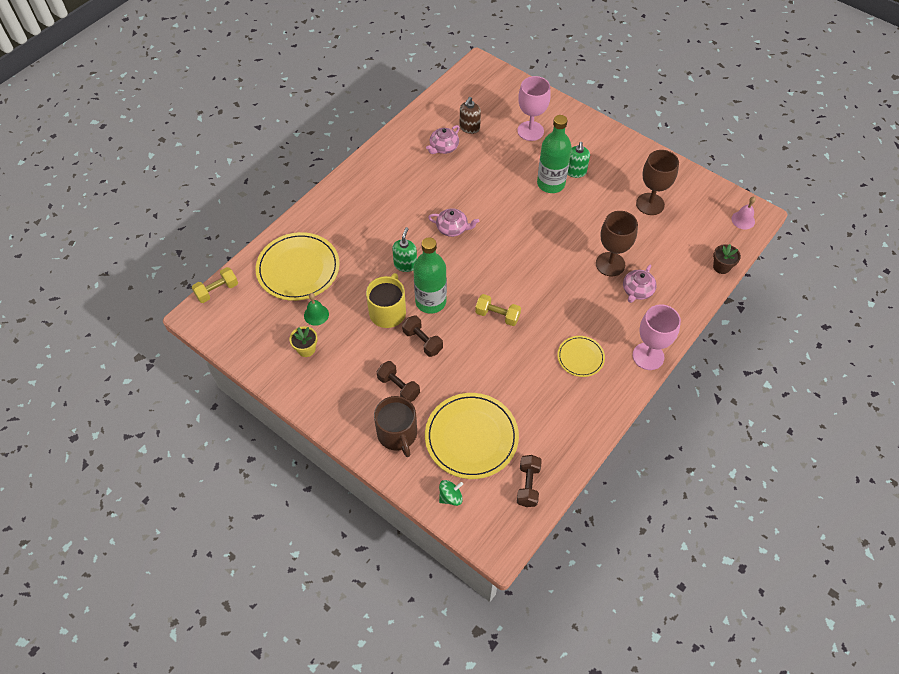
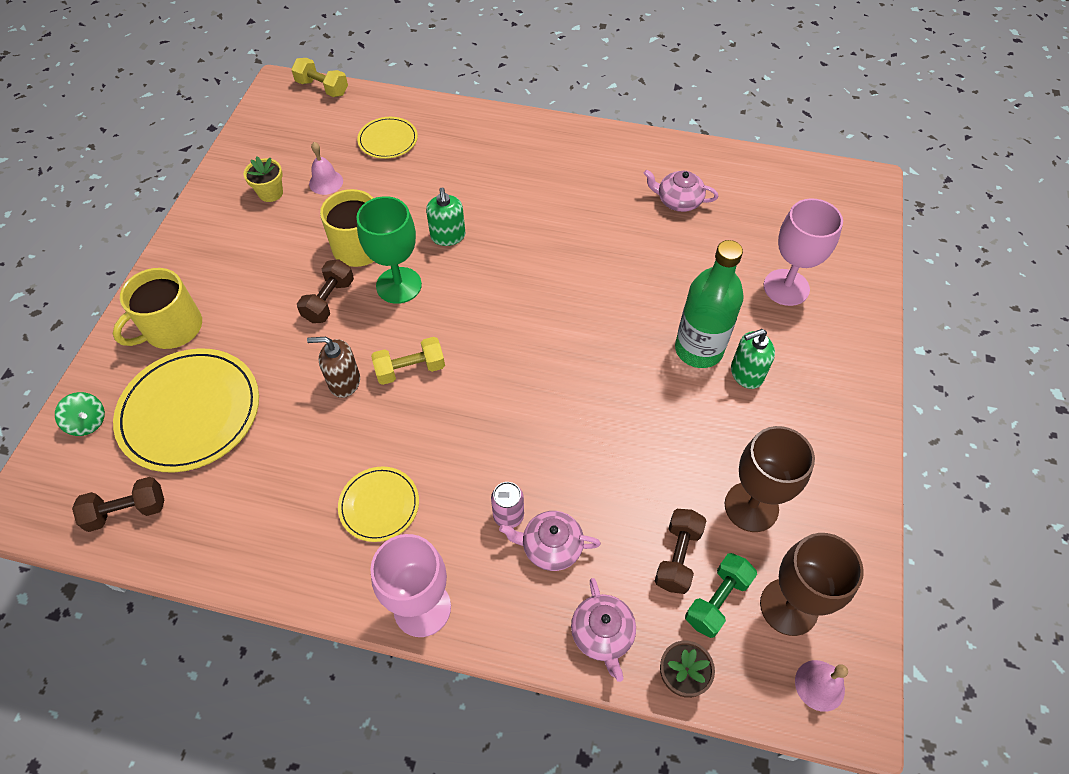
camera: 65 degrees right, 0 degrees up
(298, 268) = (388, 140): yellow plate -> yellow plate, size x0.53
(316, 314) = (326, 182): green bell -> pink bell
(397, 434) = (172, 328): brown mug -> yellow mug
(398, 387) = (246, 302): brown dumbbell -> brown dumbbell (677, 557)
(405, 264) = (448, 236): green soap dispenser -> green soap dispenser turned 90 degrees clockwise
(430, 302) = (399, 285): green bottle -> green goblet
(452, 228) = (538, 263): pink teapot -> pink teapot (602, 634)
(469, 128) = (736, 215): brown soap dispenser -> brown soap dispenser (344, 382)
(497, 315) = (410, 369): yellow dumbbell -> yellow dumbbell turned 75 degrees clockwise
(610, 264) = (584, 487): brown goblet -> brown goblet (788, 607)
(612, 302) = (508, 516): none -> pink can
(691, 238) = (717, 600): none -> green dumbbell

